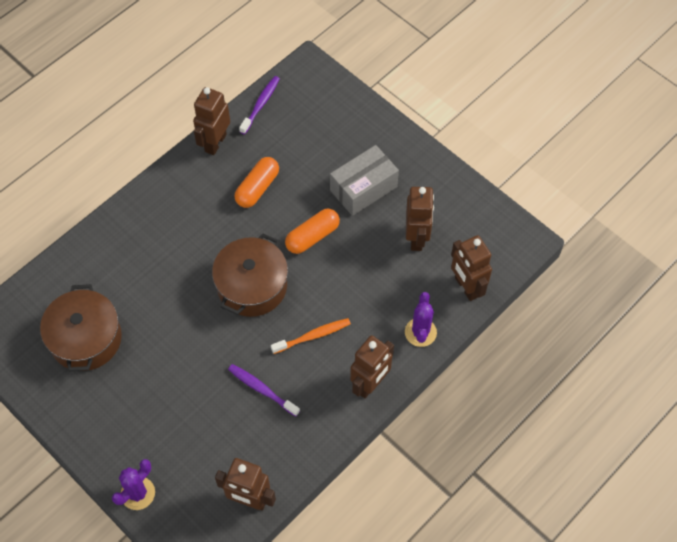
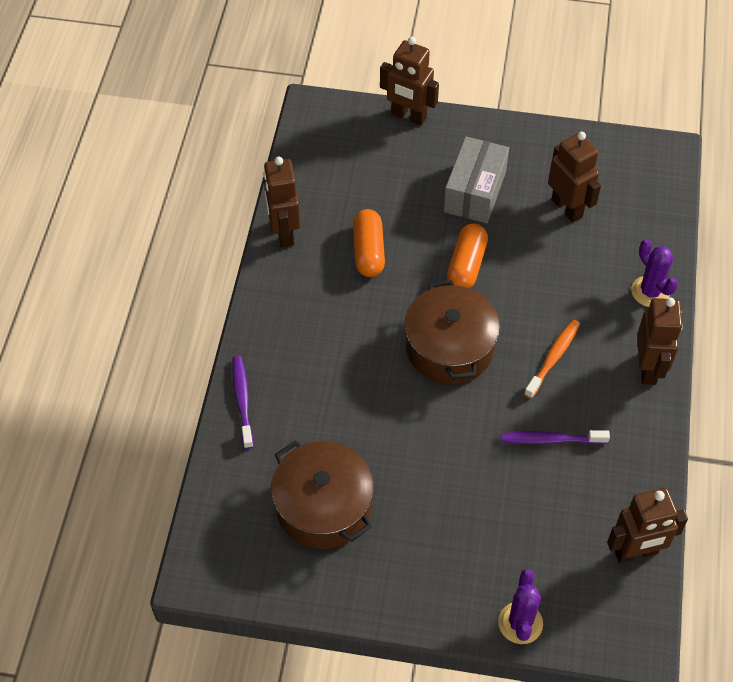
camera: 35 degrees left, 5 degrees down
(260, 105) = (298, 170): purple toothbrush -> purple toothbrush (242, 401)
(466, 287) = (653, 225): brown robot -> brown robot (408, 116)

